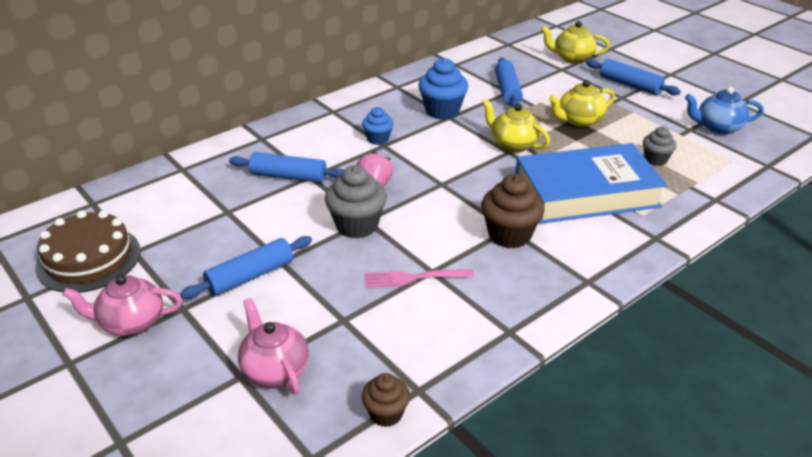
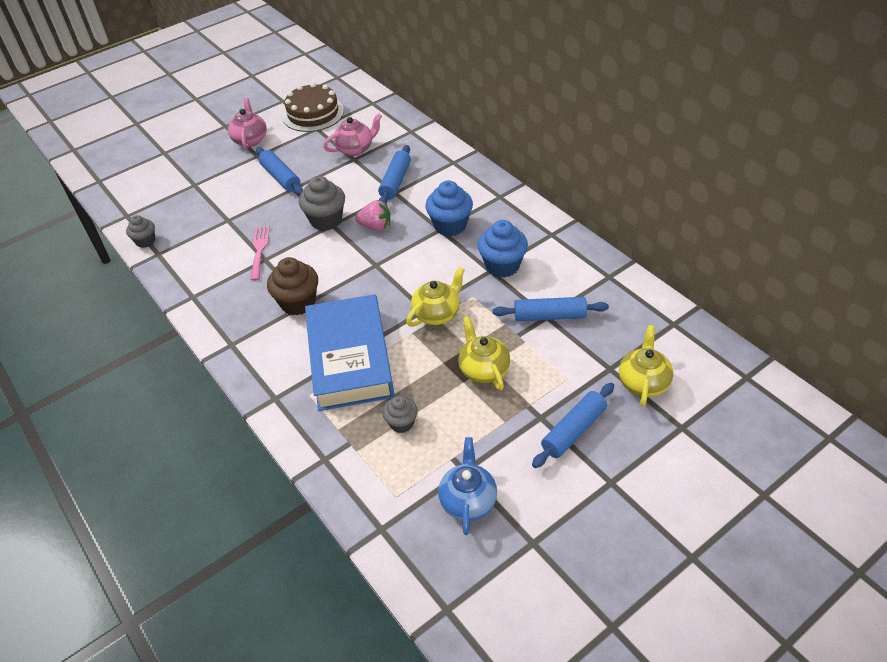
camera: 95 degrees right, 10 degrees up
(275, 370) = (194, 196): pink teapot -> pink teapot (355, 149)
(378, 139) = (450, 225): blue cupcake -> blue cupcake, size x1.66
(386, 414) = (145, 241): brown cupcake -> grey cupcake

